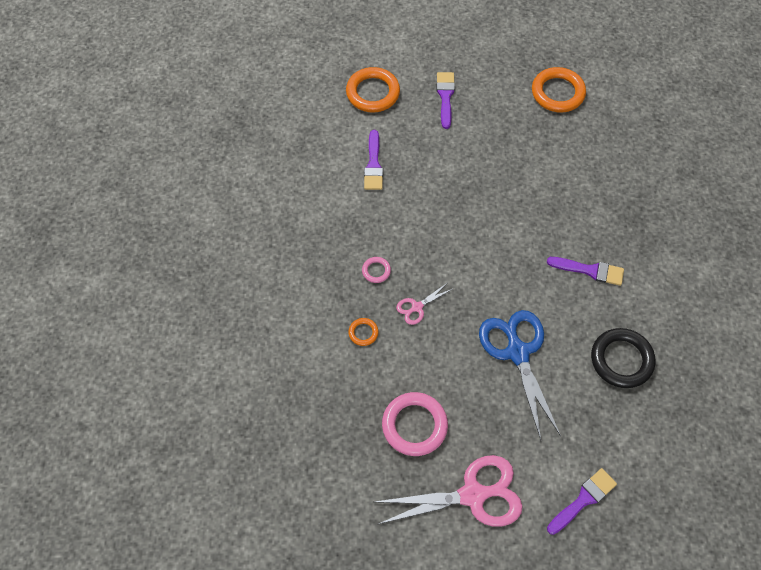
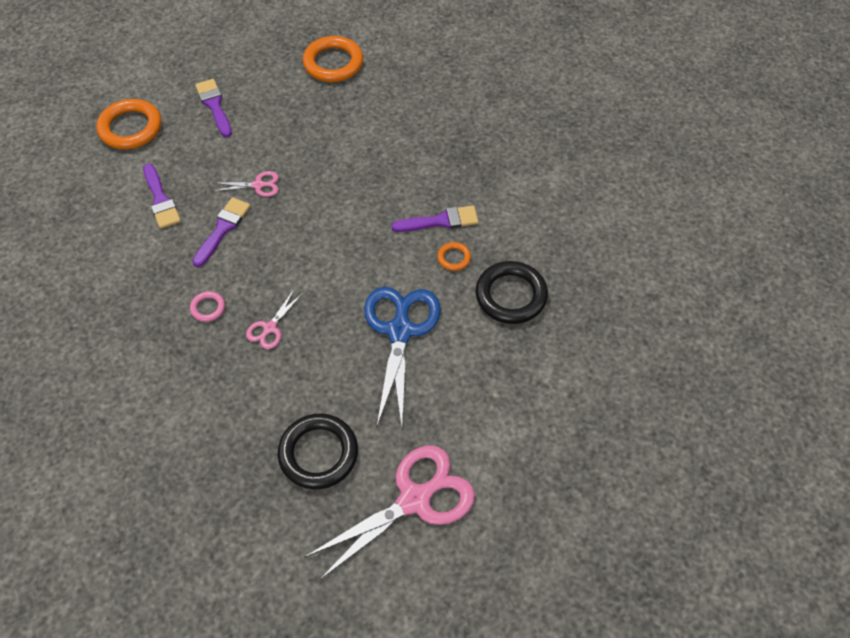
camera: 25 degrees left, 5 degrees down
(363, 333) = (219, 379): orange ring -> orange ring (454, 258)
(414, 425) = (318, 453): pink ring -> black ring
(453, 181) = (258, 185): none -> pink scissors
(517, 352) = (400, 331): blue scissors -> blue scissors turned 45 degrees clockwise
(583, 499) = (534, 452): purple brush -> purple brush (222, 229)

